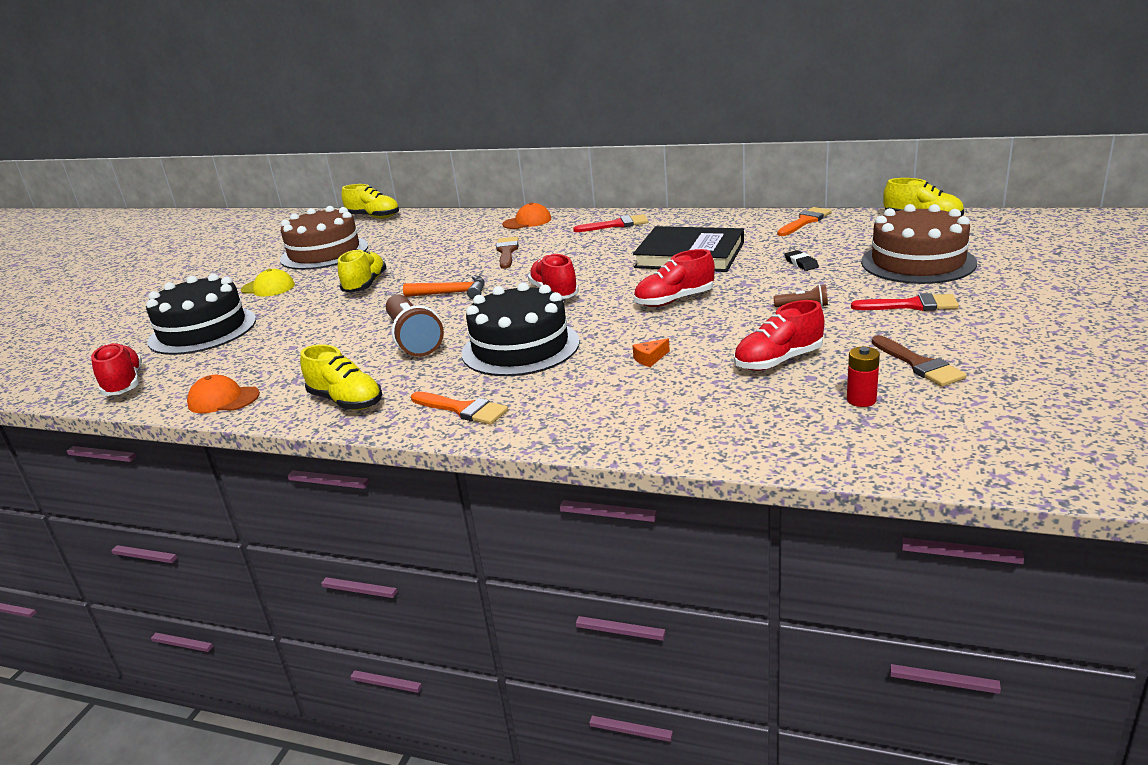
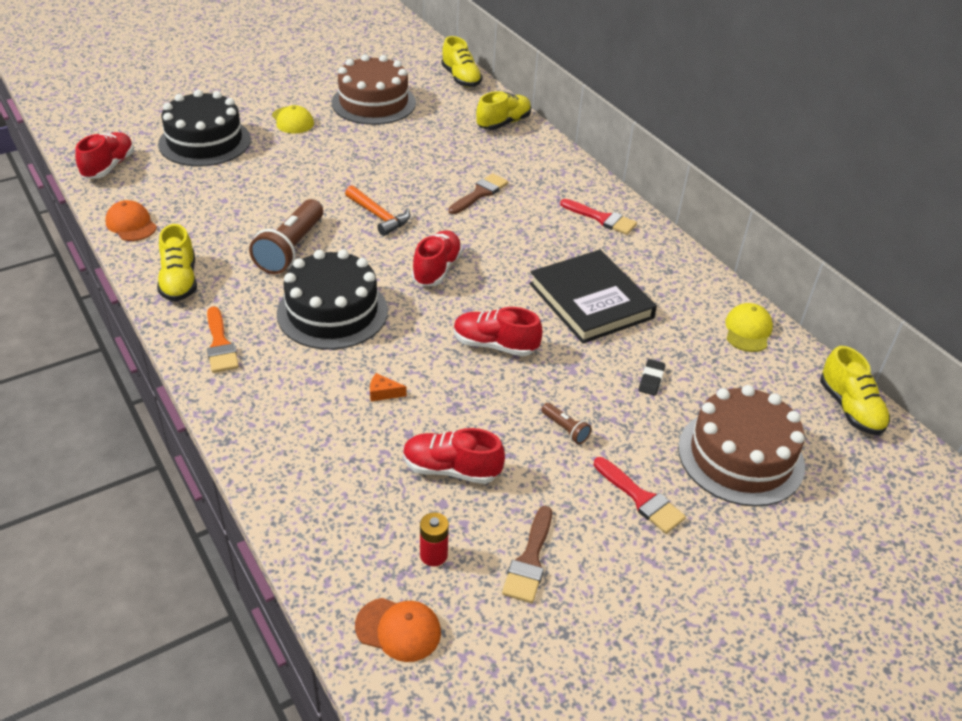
camera: 35 degrees right, 15 degrees up
(365, 285) = (345, 163): yellow shoe -> yellow shoe (503, 123)
(527, 221) = (548, 164): orange cap -> orange cap (398, 629)
(805, 221) = (748, 330): orange brush -> yellow cap

